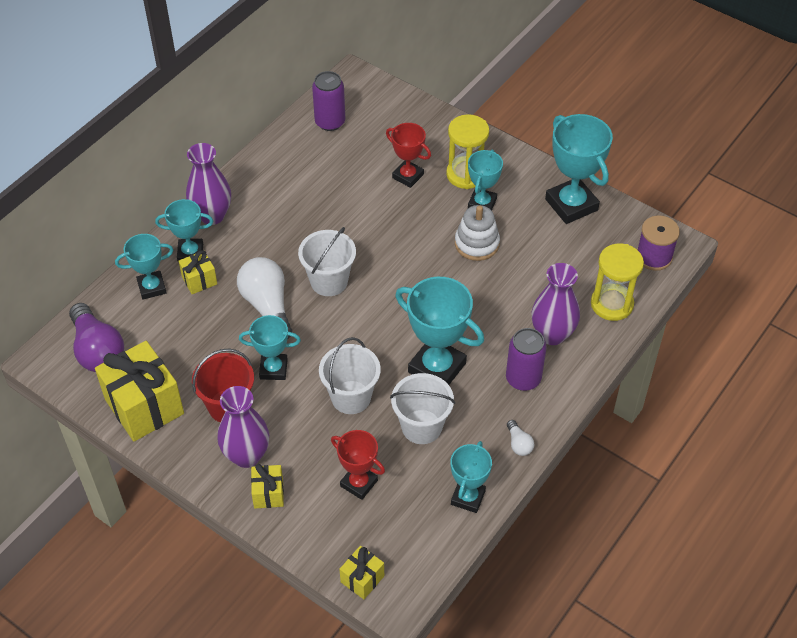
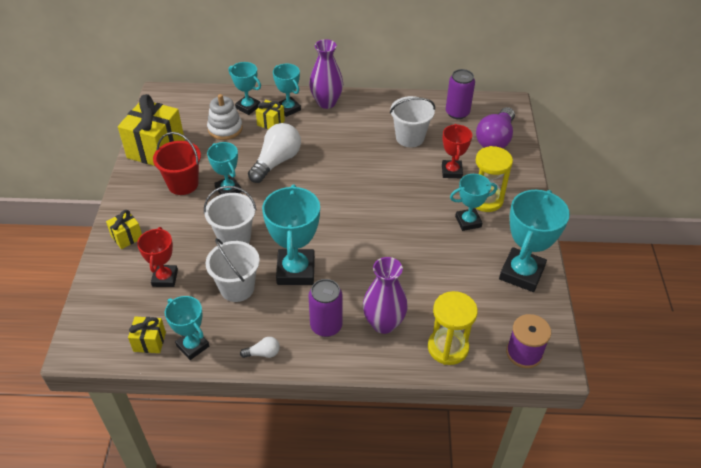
camera: 55 degrees right, 5 degrees down
(97, 350) = (183, 110): purple light bulb -> purple light bulb (495, 139)
(246, 455) = (150, 212): purple vase -> none
(329, 281) = (322, 179): white bucket -> white bucket (410, 138)
(362, 579) = (86, 320): yellow gift -> yellow gift (149, 342)
(468, 497) = (192, 346): turquoise trophy -> turquoise trophy turned 60 degrees clockwise
(477, 243) = (428, 237): white stacking toy -> white stacking toy (225, 129)
(519, 444) = (263, 353): white light bulb -> white light bulb turned 135 degrees counterclockwise

